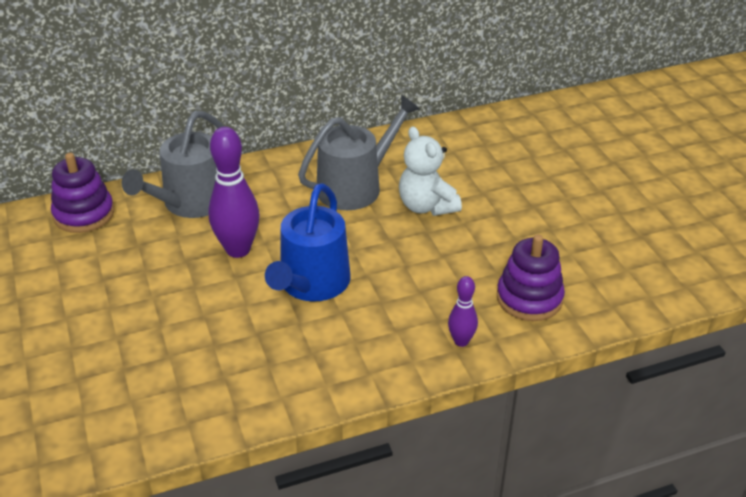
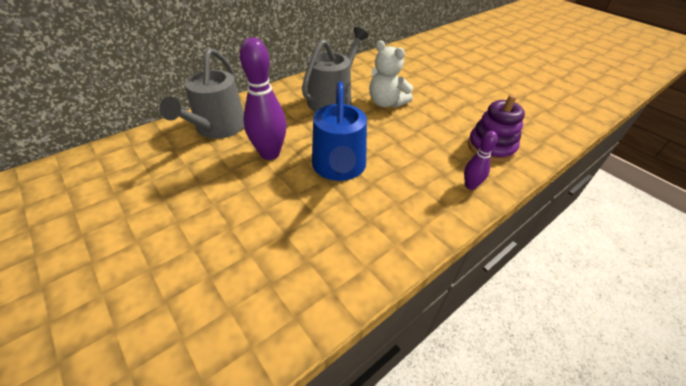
camera: 20 degrees left, 5 degrees up
(84, 214) = (130, 150): purple stacking toy -> none

